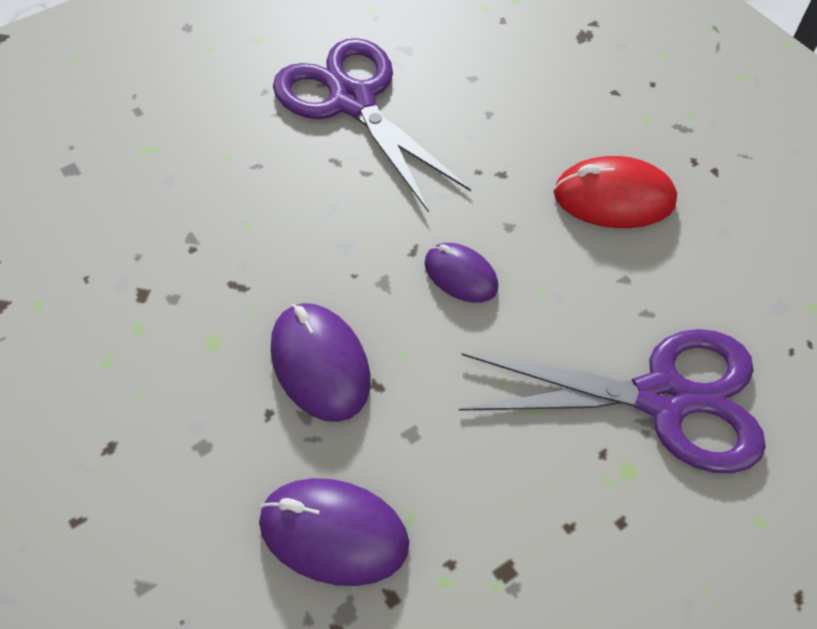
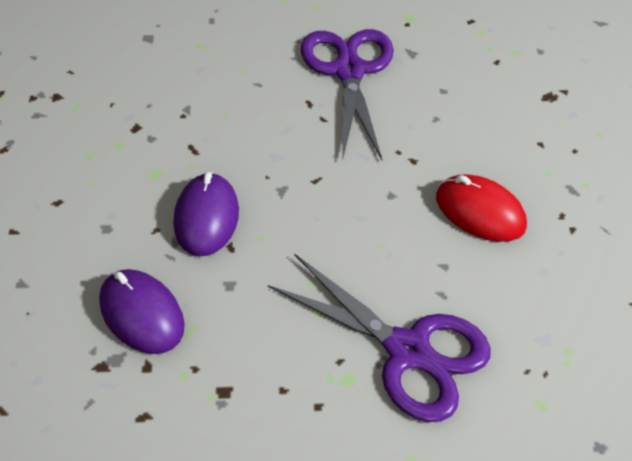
camera: 30 degrees right, 5 degrees down
(461, 275) = (334, 209): purple mouse -> none

